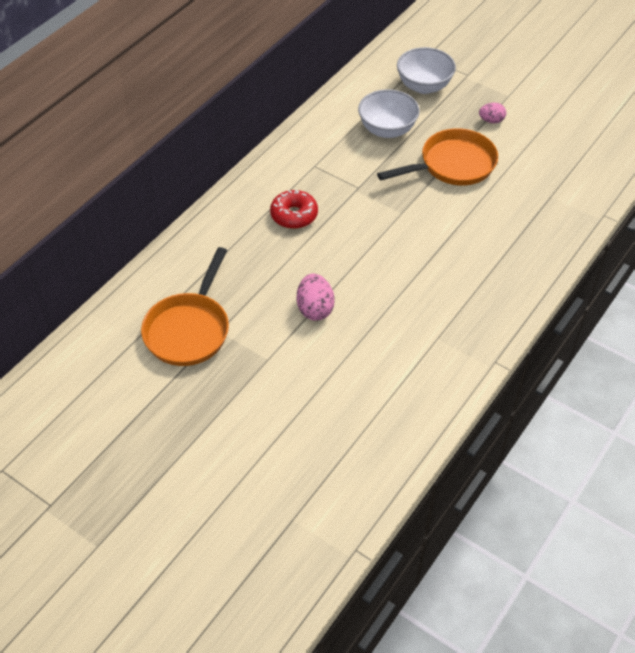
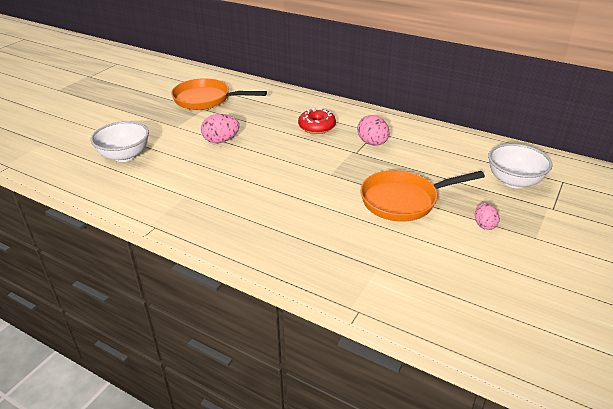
camera: 85 degrees right, 15 degrees down
(340, 171) = (372, 143): none -> pink egg
(387, 130) = (437, 163): white bowl -> white bowl (125, 156)
(453, 165) = (403, 200): orange pan -> orange pan turned 105 degrees clockwise

